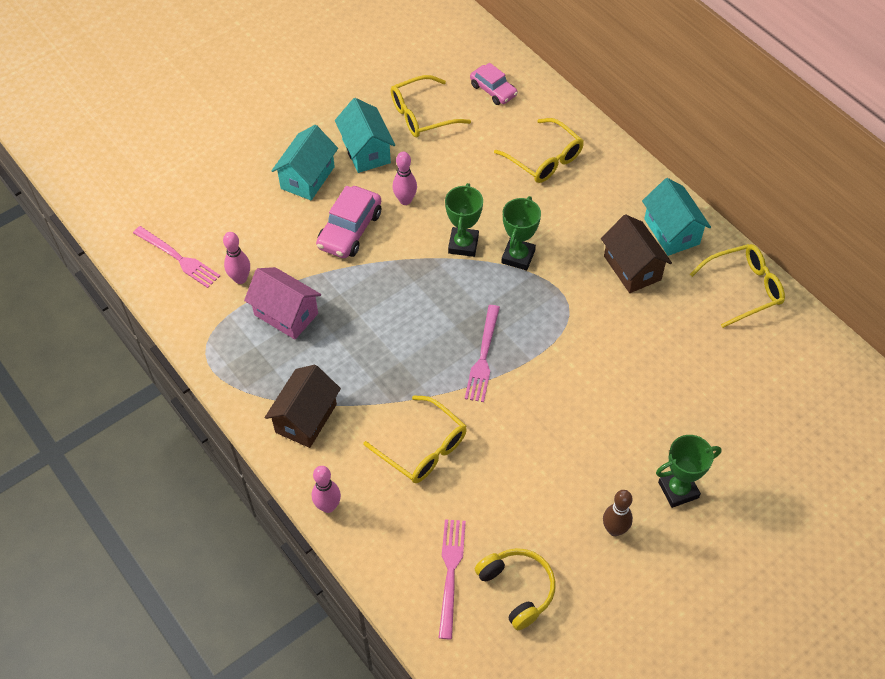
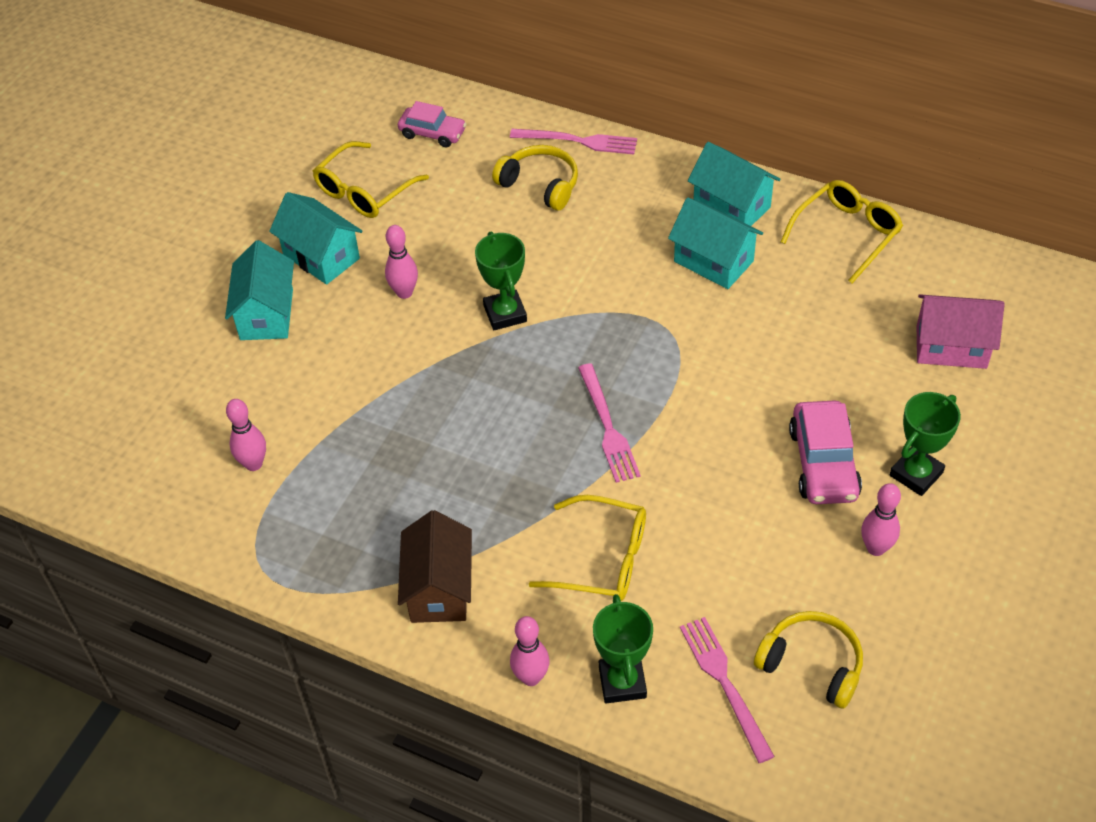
camera: 25 degrees left, 5 degrees down
(178, 258) = (156, 473): pink fork -> pink fork (578, 141)
(286, 314) = (338, 480): pink house -> pink house (951, 347)
(350, 230) = (357, 352): pink car -> pink car (823, 463)
(518, 256) = (577, 301): green trophy -> green trophy (622, 682)
(544, 159) = (540, 185): yellow glasses -> yellow headphones
(614, 529) = (876, 548): brown bowling pin -> pink bowling pin
(632, 268) = (713, 261): brown house -> turquoise house

